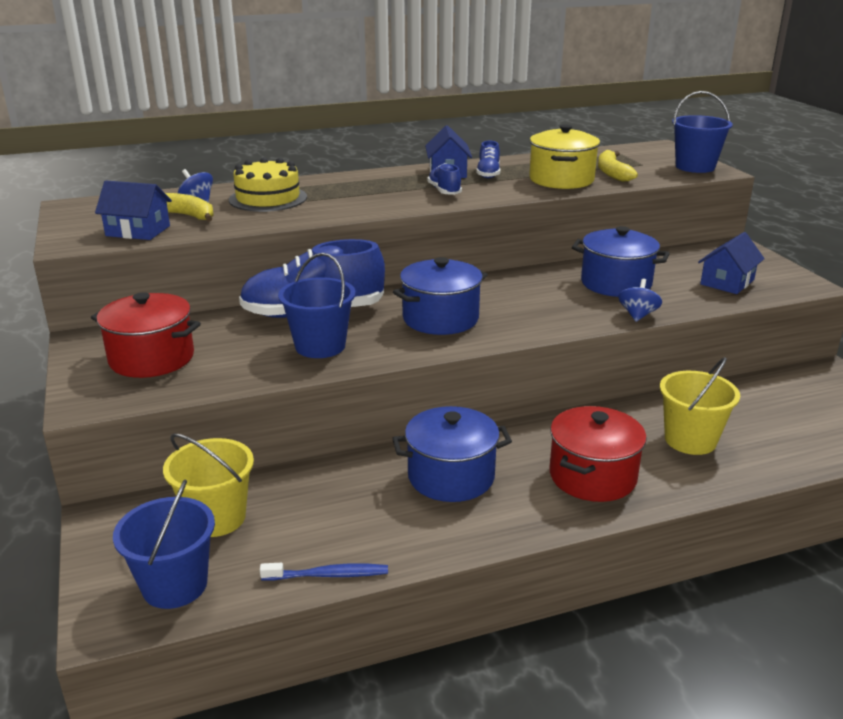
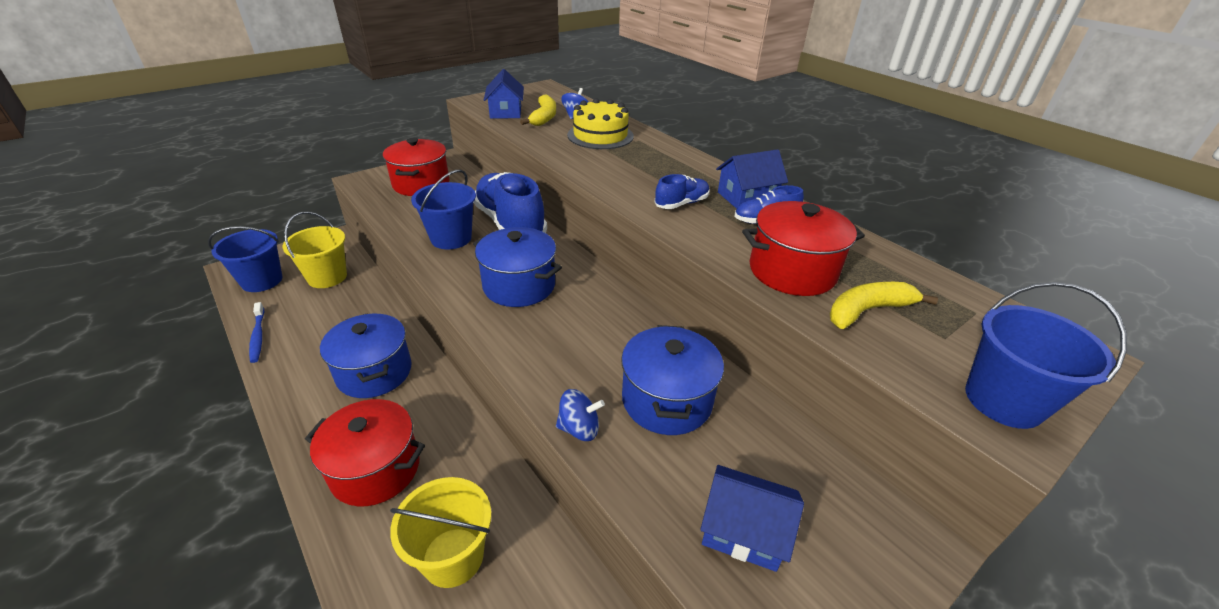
camera: 70 degrees right, 10 degrees up
(561, 180) = (792, 271): yellow pot -> red pot

